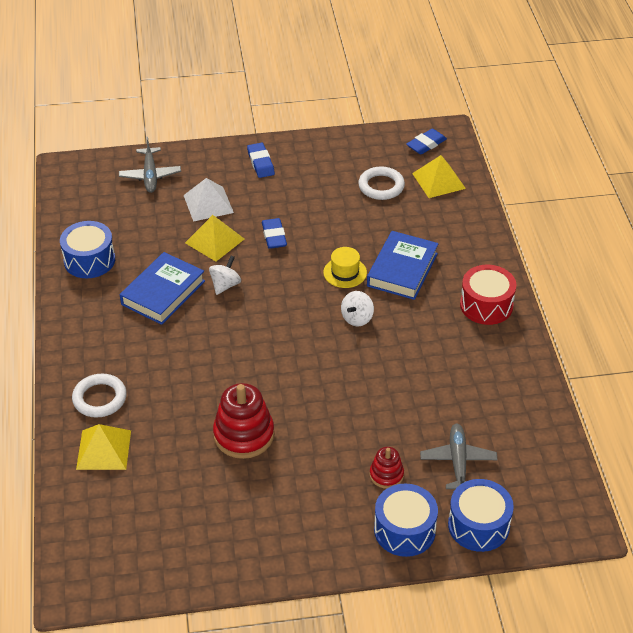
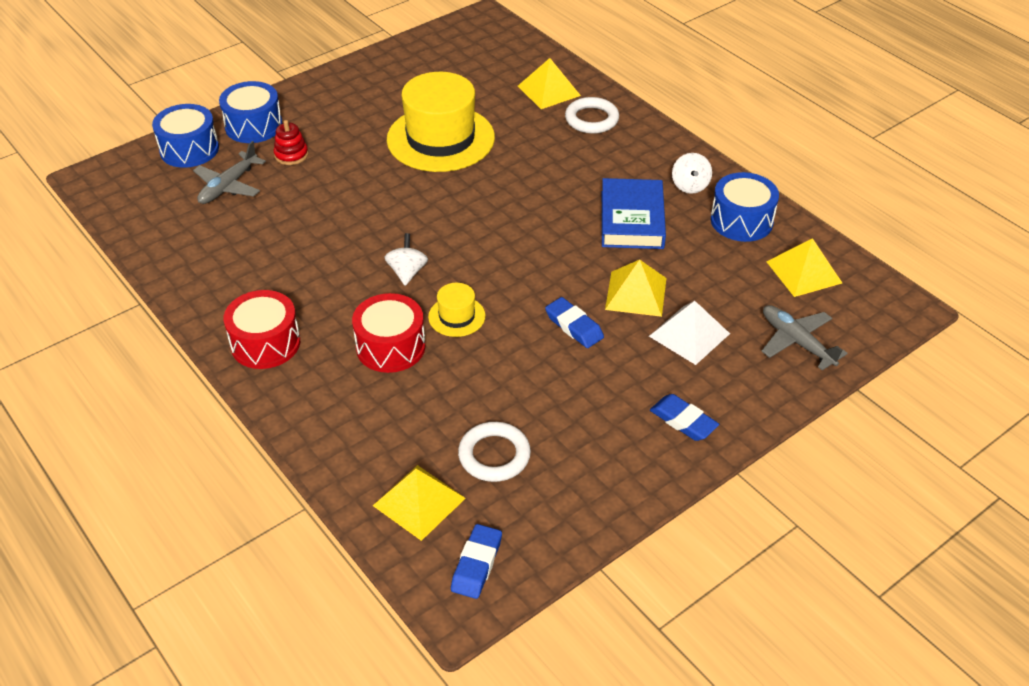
camera: 150 degrees right, 0 degrees up
(94, 211) = (803, 272): none -> yellow pyramid
(225, 285) = (576, 251): white spinning top -> white spinning top (690, 186)
(244, 435) = (440, 138): red stacking toy -> yellow hat
(402, 270) = (390, 347): blue book -> red drum
(458, 462) = (229, 186): grey plane -> grey plane turned 60 degrees clockwise

